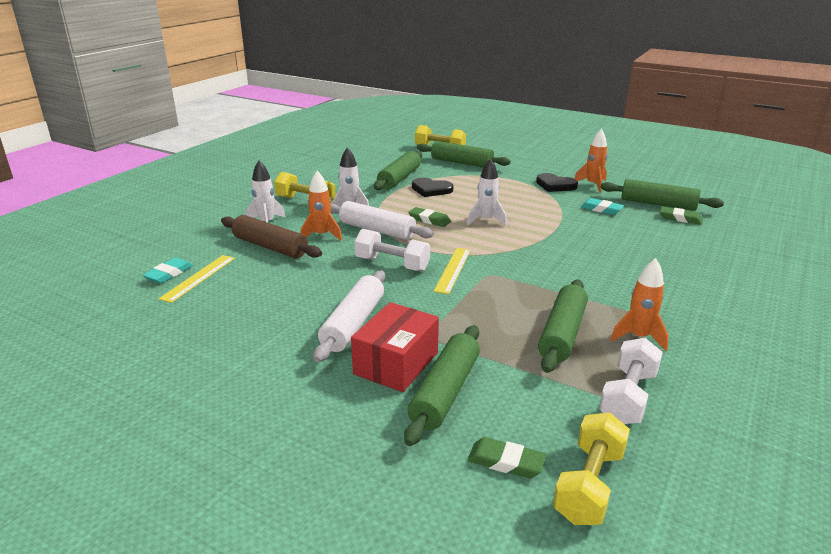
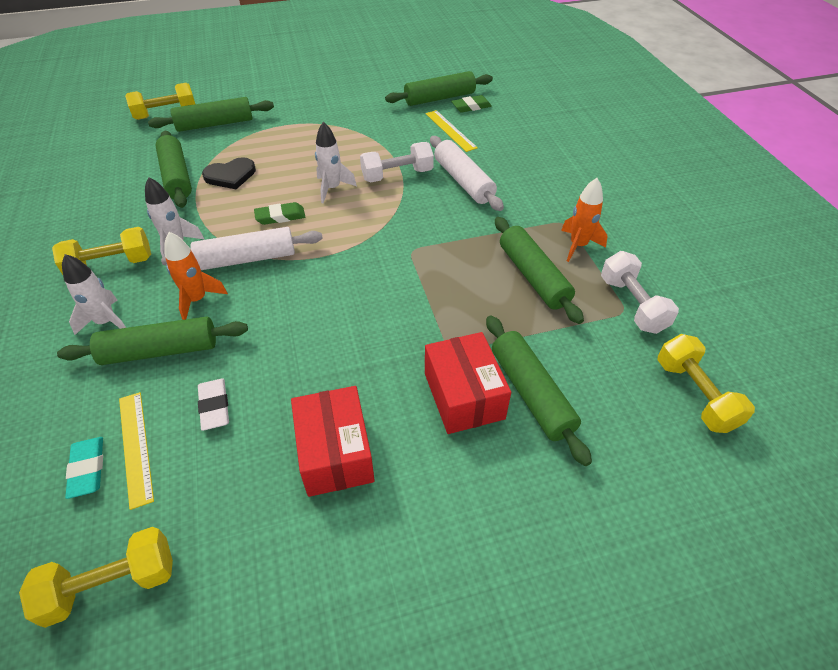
camera: 45 degrees left, 20 degrees up
(109, 321) = (111, 584): none -> yellow dumbbell
(256, 283) = (214, 406): none -> white eraser
(270, 247) = (160, 351): brown rolling pin -> green rolling pin
(278, 339) = (335, 453): none -> red box
(353, 324) = (376, 383): white rolling pin -> white rolling pin (463, 181)
(392, 264) = (317, 291): white dumbbell -> white dumbbell (397, 175)
(453, 270) = (378, 264): yellow ruler -> yellow ruler (450, 130)
(506, 461) = (637, 419): green eraser -> none
(555, 185) = (337, 114): black heart -> none
(592, 185) = (367, 99): orange rocket -> none
(601, 209) = (406, 125): turquoise eraser -> none

